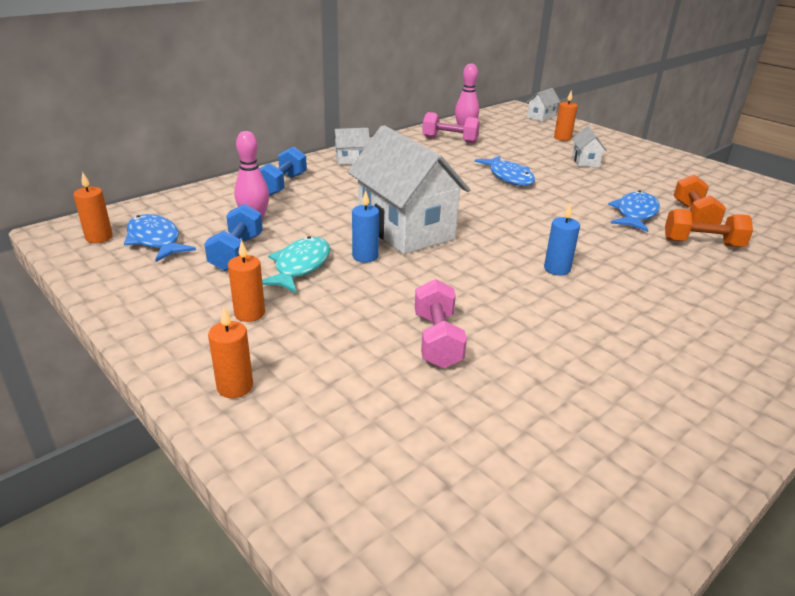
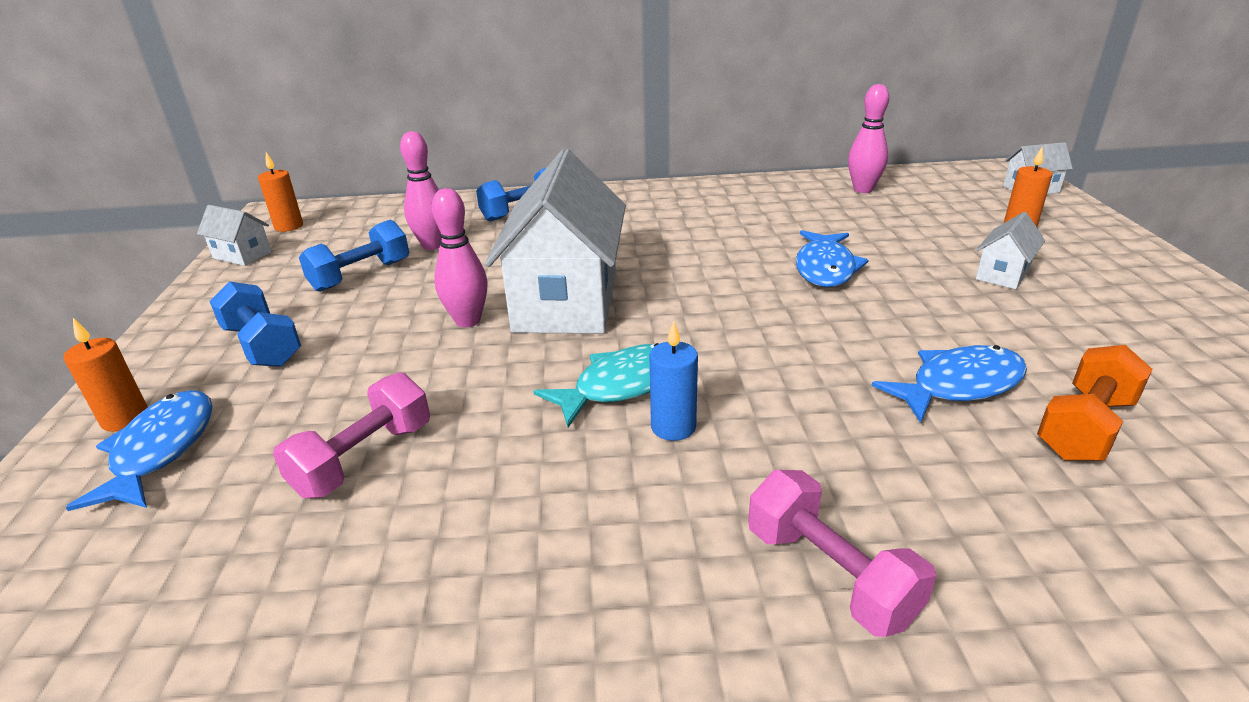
camera: 40 degrees right, 0 degrees up
(155, 240) = (322, 241): blue fish -> blue fish (161, 450)
(249, 313) = (263, 346): orange candle -> blue dumbbell
(300, 266) = (388, 310): turquoise fish -> turquoise fish (622, 385)
(351, 160) = (647, 198): white house -> white house (242, 255)
(365, 256) = (468, 321): blue candle -> pink bowling pin
(450, 140) = (820, 197): pink dumbbell -> pink dumbbell (829, 575)
(702, 243) = (1020, 484): orange dumbbell -> none

